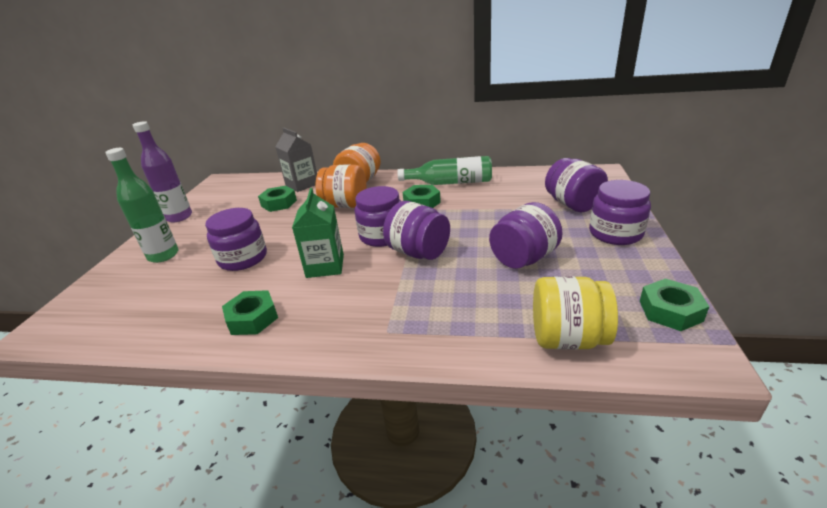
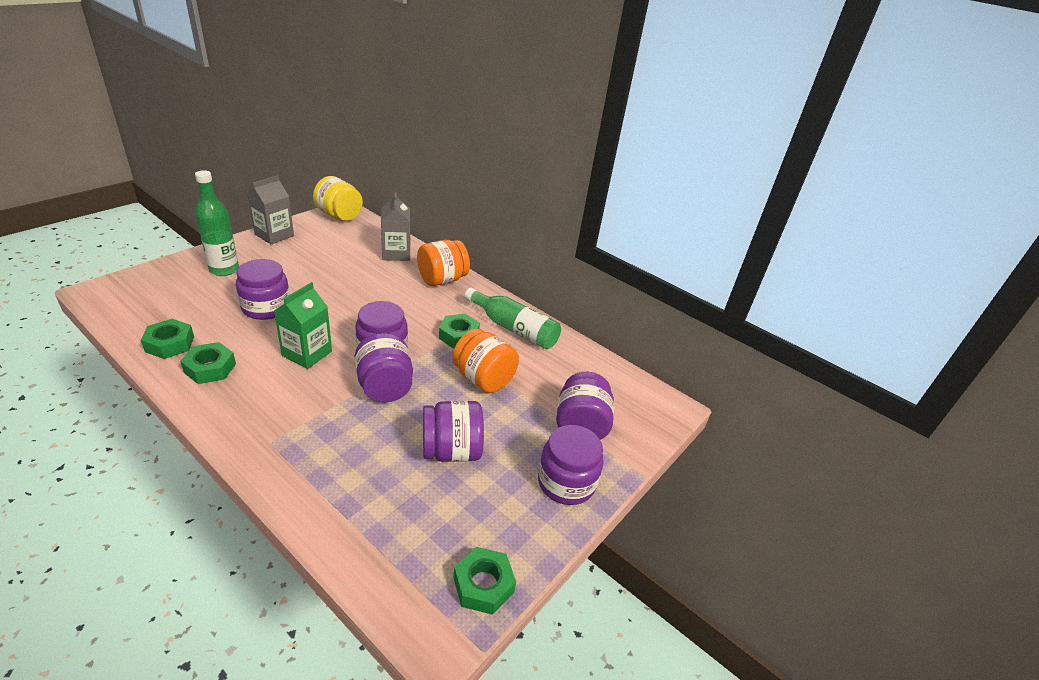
camera: 25 degrees right, 5 degrees up
(179, 217) = (274, 235): purple bottle -> grey carton
(279, 203) = (354, 264): green nut -> green nut (170, 344)
(345, 205) = (398, 299): orange jar -> orange jar (483, 379)
(567, 338) = (372, 544): yellow jar -> yellow jar (339, 215)

